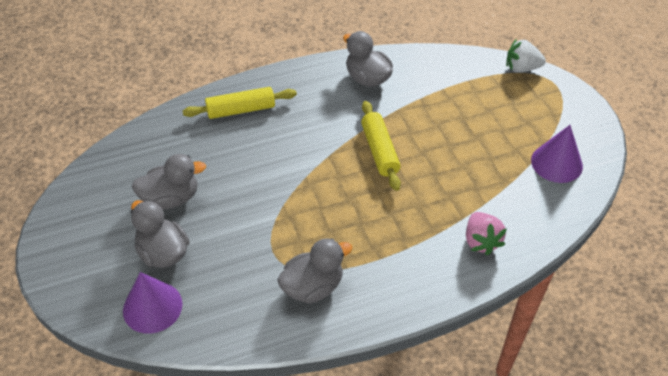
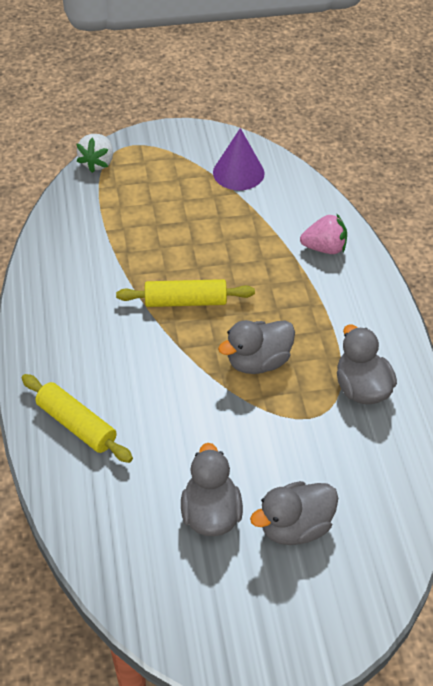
camera: 80 degrees left, 0 degrees up
(152, 307) = (371, 541): purple cone -> none
(241, 110) = (77, 424): yellow rolling pin -> yellow rolling pin turned 45 degrees counterclockwise
(367, 78) = (65, 292): grey duck -> grey duck (258, 361)

